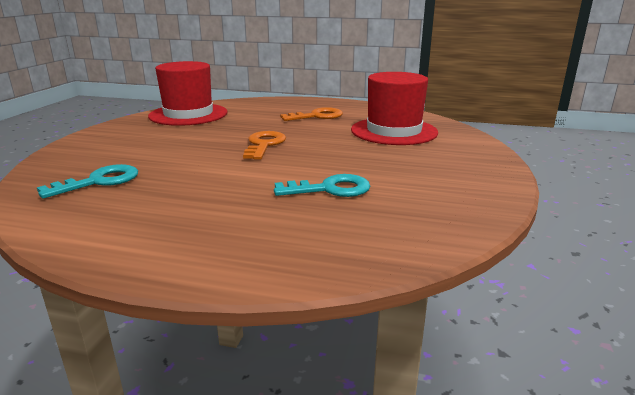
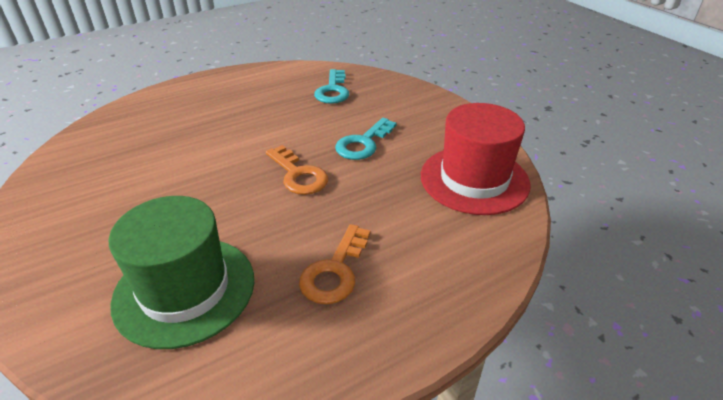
camera: 135 degrees right, 15 degrees up
(330, 189) = (171, 154): turquoise key -> turquoise key (363, 143)
(394, 131) = (185, 289): red hat -> green hat

